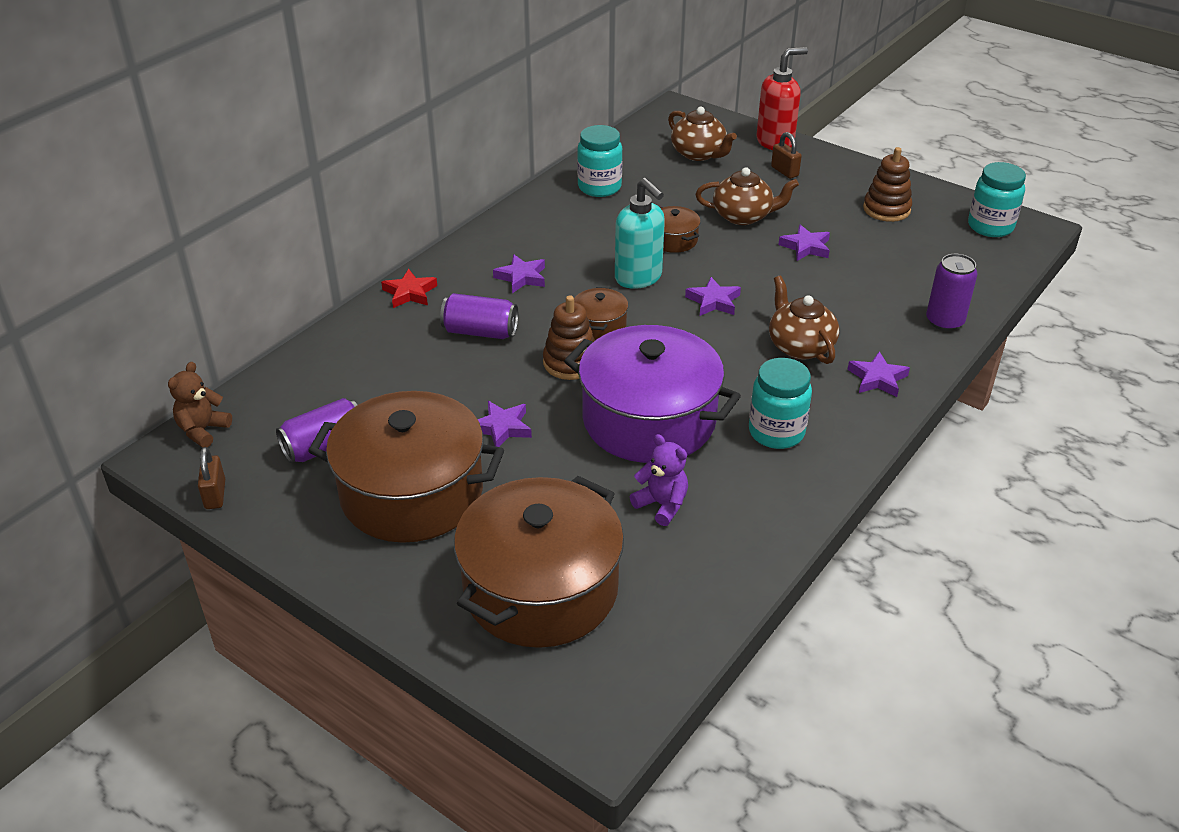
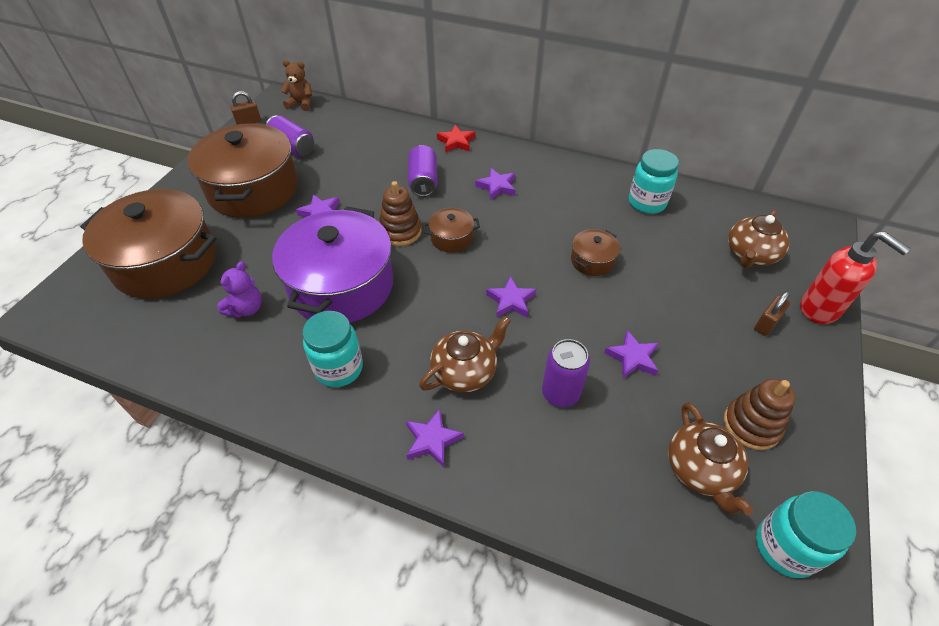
camera: 75 degrees right, 10 degrees up
(639, 278) = (524, 249): turquoise soap dispenser -> none
(743, 216) = (660, 302): brown teapot -> brown teapot (700, 470)
(944, 321) = (552, 499): purple can -> purple can (560, 393)

